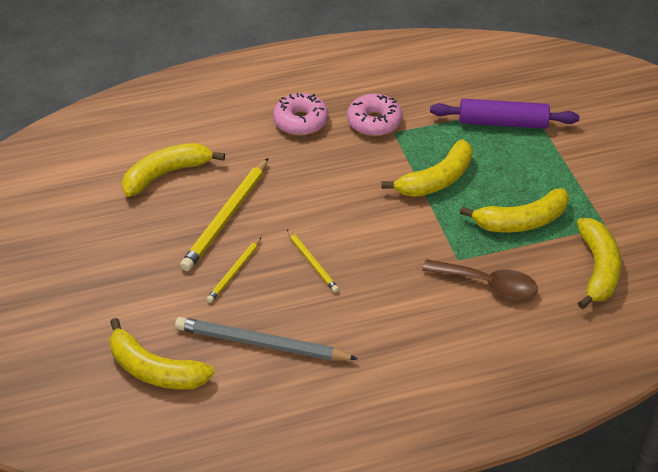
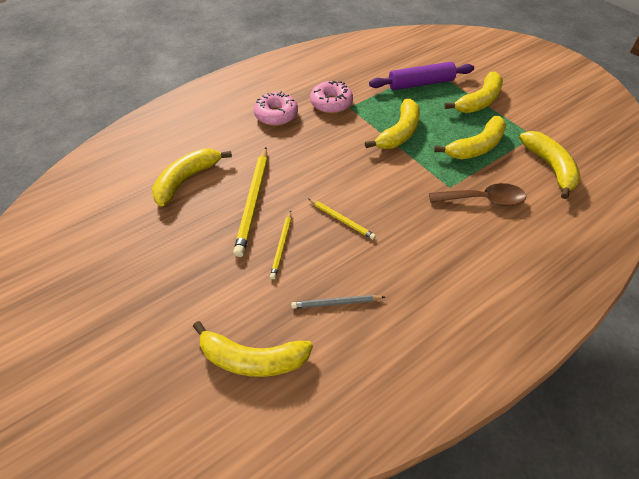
camera: 20 degrees left, 5 degrees up
(261, 344) = (336, 303): grey pencil -> grey pencil, size x0.55
(564, 164) = (479, 101): none -> yellow banana

